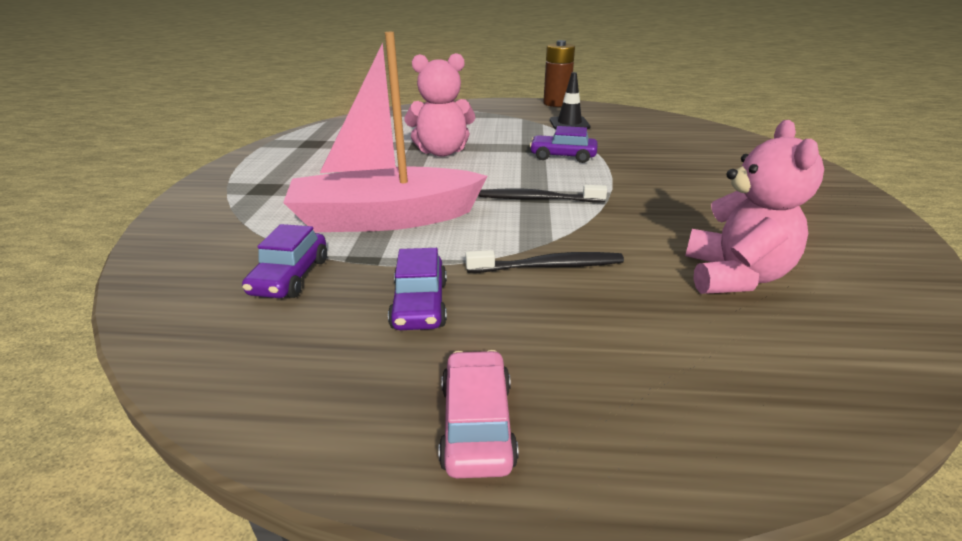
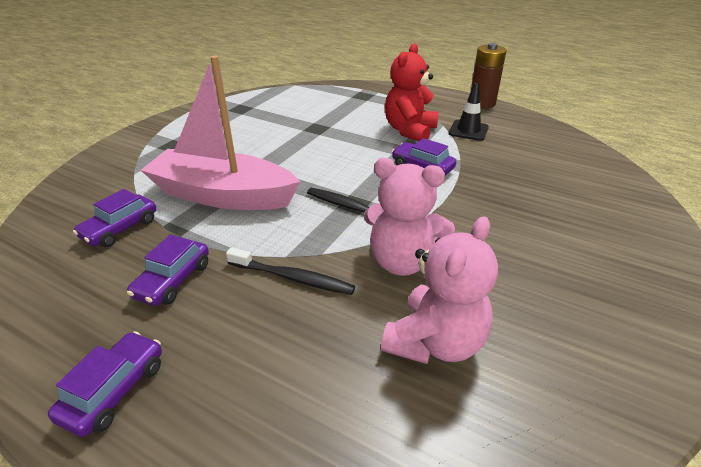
camera: 25 degrees right, 5 degrees up
(442, 152) = (326, 139): pink teddy bear -> pink teddy bear (402, 261)
(476, 424) = (114, 390): pink car -> purple car
(517, 132) = (409, 131): none -> red teddy bear

